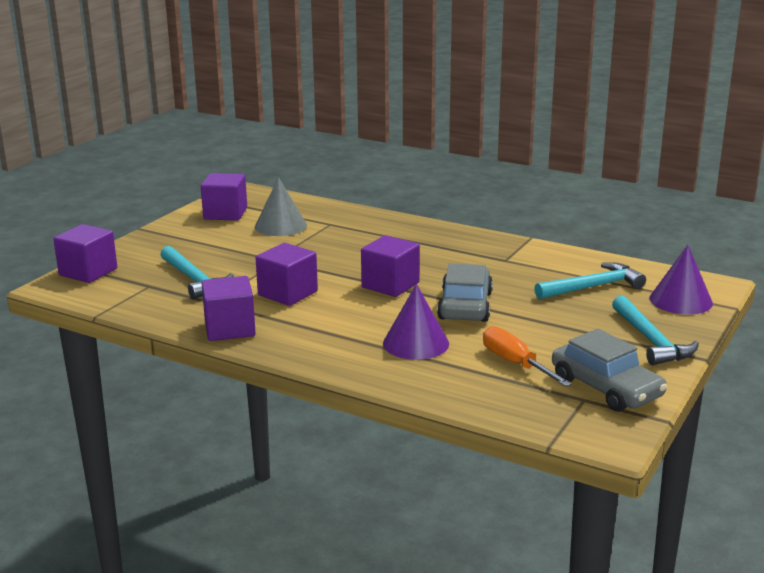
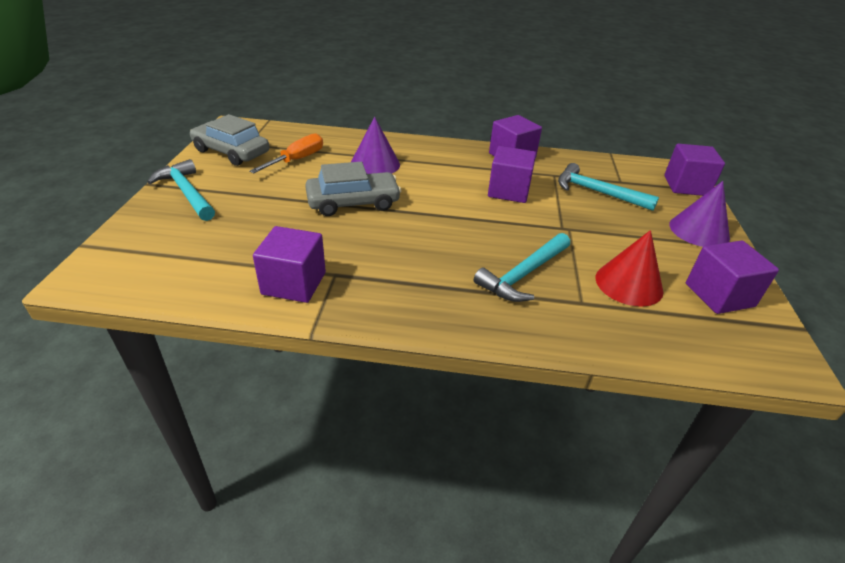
camera: 155 degrees right, 15 degrees up
(280, 226) = (628, 284): grey cone -> red cone
(390, 285) = (432, 214): purple cube -> purple cube (294, 283)
(465, 306) = (353, 202): grey car -> grey car turned 90 degrees counterclockwise
(515, 363) = (297, 159): orange screwdriver -> orange screwdriver turned 90 degrees counterclockwise
(593, 287) = (231, 247): turquoise hammer -> turquoise hammer (523, 274)
(680, 300) = (138, 244): purple cone -> purple cone (699, 231)

